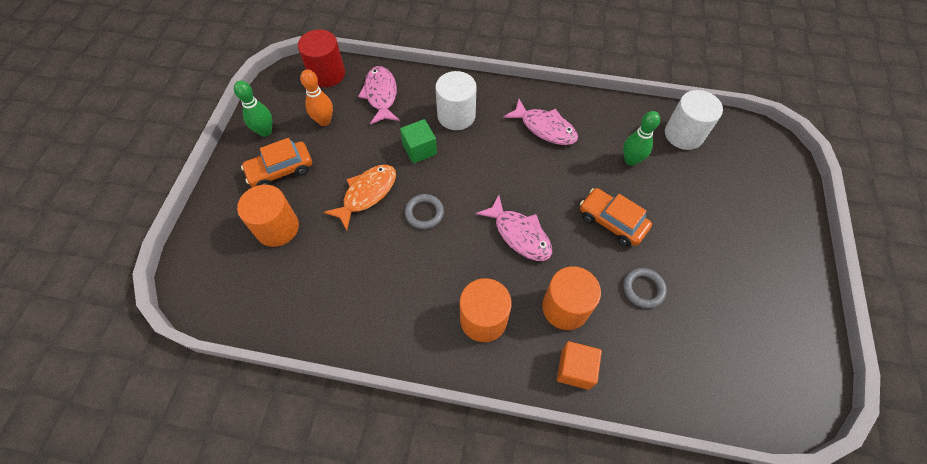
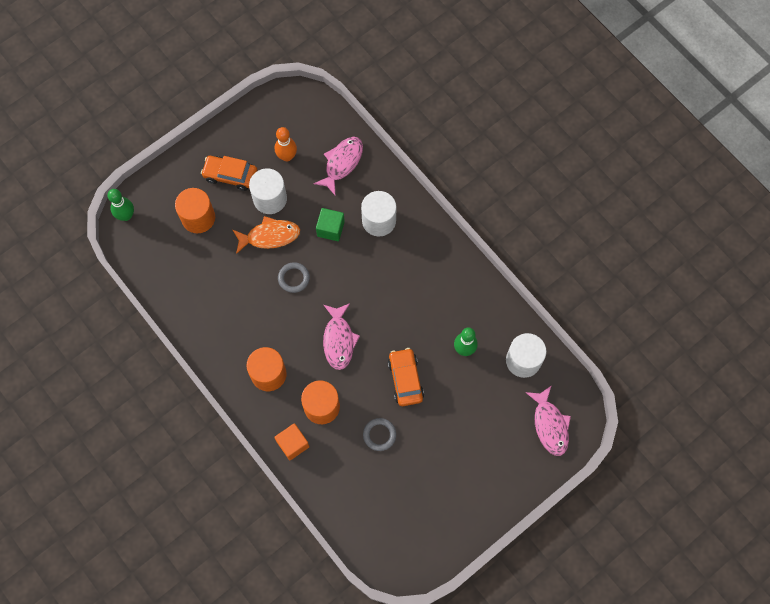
camera: 40 degrees right, 10 degrees up
(265, 131) = (242, 135): green bowling pin -> green bowling pin (126, 215)
(327, 74) = (319, 115): red cylinder -> none
(338, 163) = (270, 199): none -> white cylinder
(545, 128) = (430, 278): pink fish -> pink fish (550, 425)

